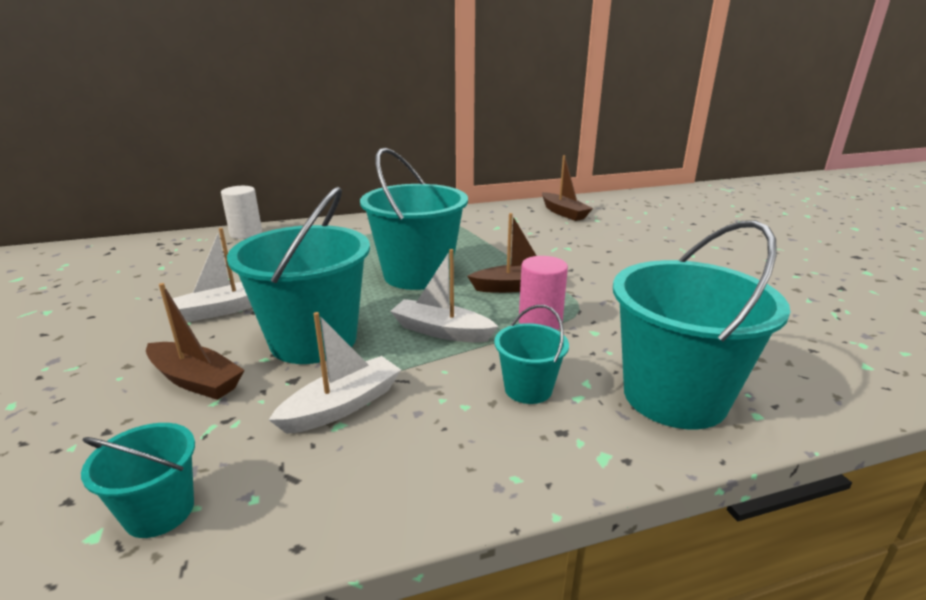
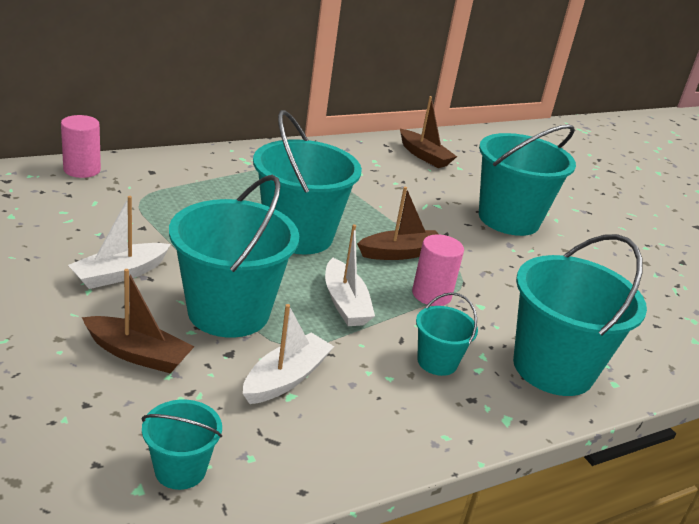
camera: 15 degrees left, 5 degrees up
(246, 234) = (82, 170): white cylinder -> pink cylinder
(441, 331) = (345, 303): white boat -> white boat turned 120 degrees counterclockwise
(640, 256) = (508, 219): none -> turquoise bucket

